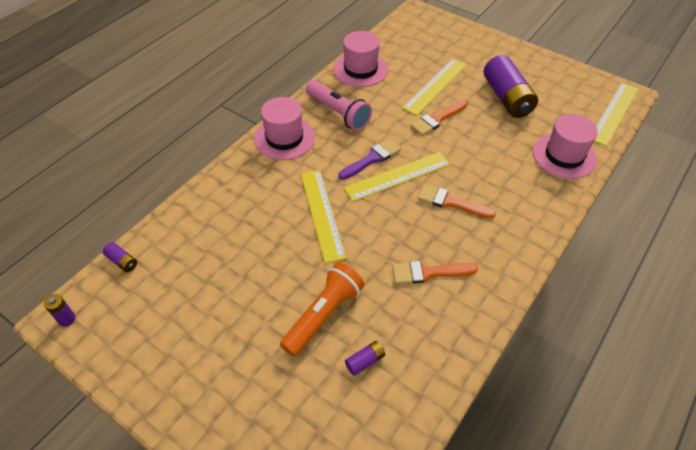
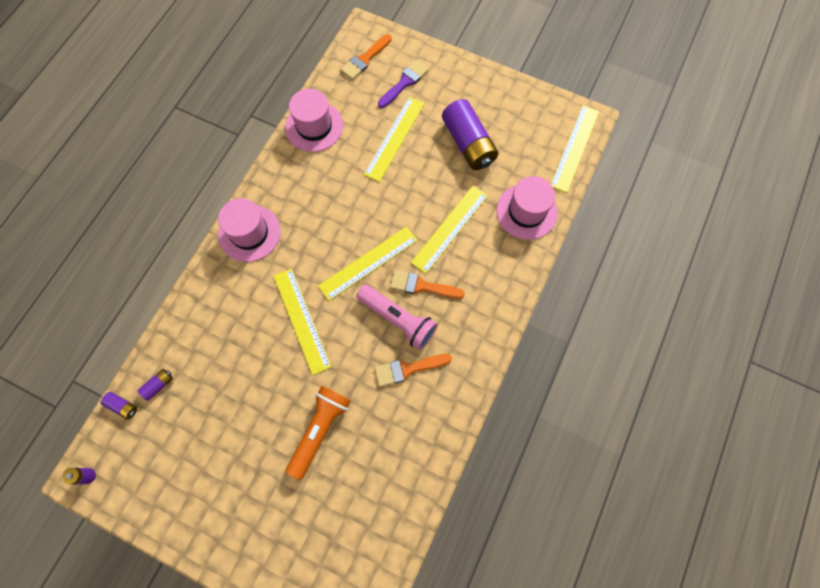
camera: 10 degrees left, 20 degrees up
(338, 113) = (299, 191): pink flashlight -> pink flashlight (398, 320)
(365, 361) = (362, 469): purple battery -> purple battery (158, 385)
(372, 158) = (341, 245): purple brush -> purple brush (404, 82)
(437, 119) = (400, 184): orange brush -> orange brush (365, 59)
(484, 159) = (450, 228): none -> yellow ruler

